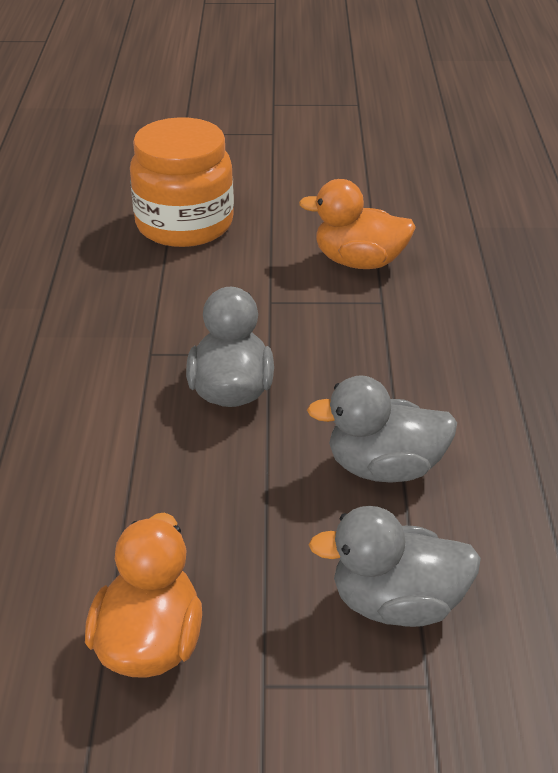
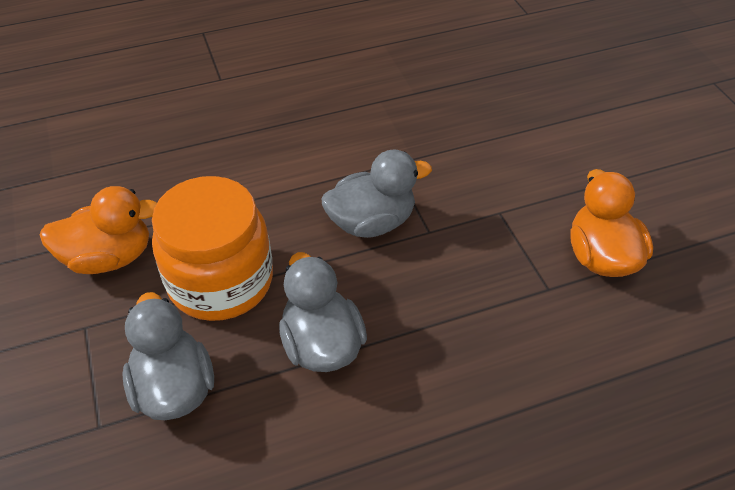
camera: 70 degrees right, 10 degrees up
(184, 224) = (572, 128): orange jar -> orange jar (221, 281)

